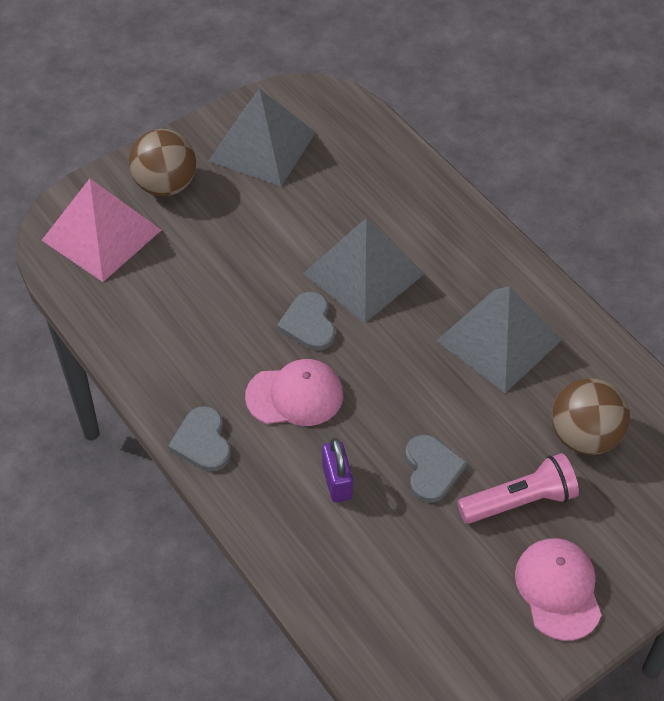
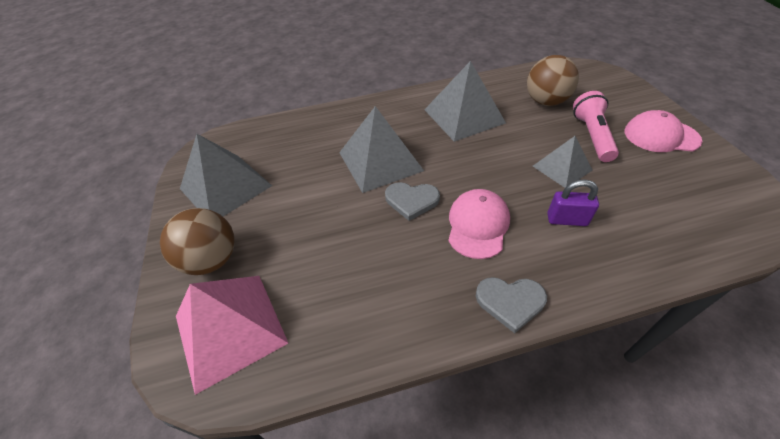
camera: 65 degrees left, 5 degrees down
(432, 469) = (562, 168): grey heart -> grey pyramid

